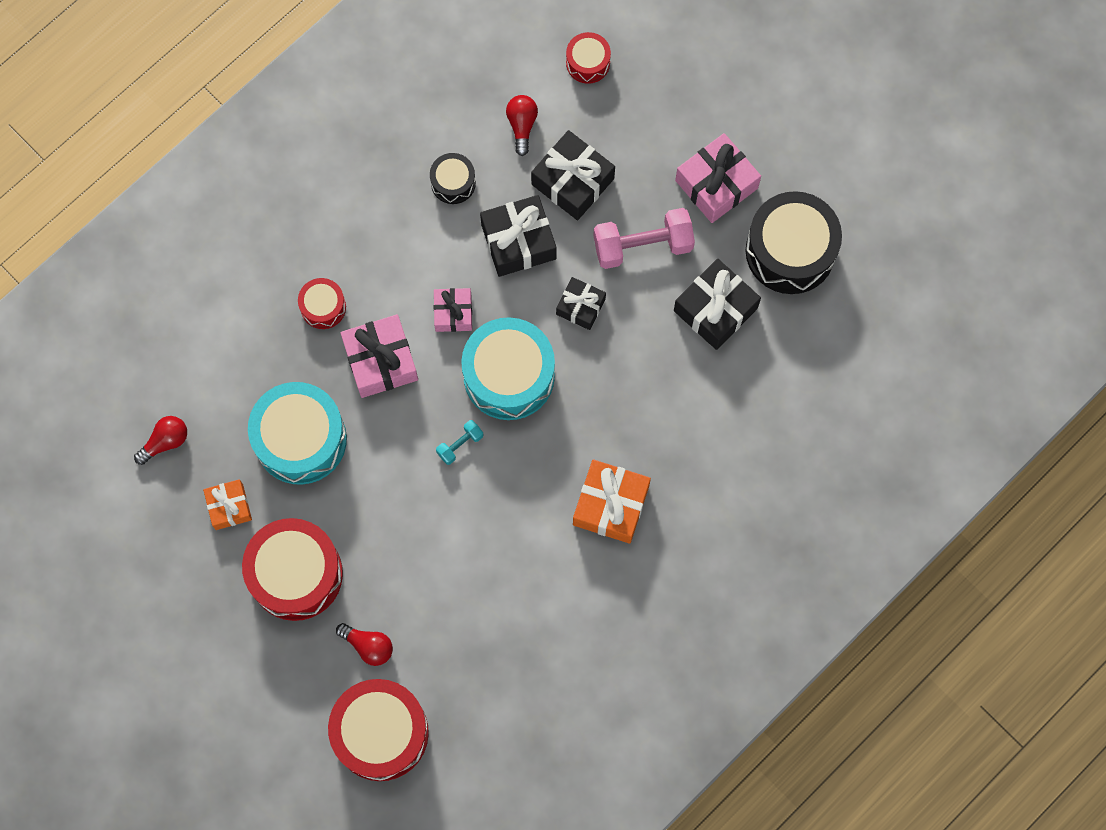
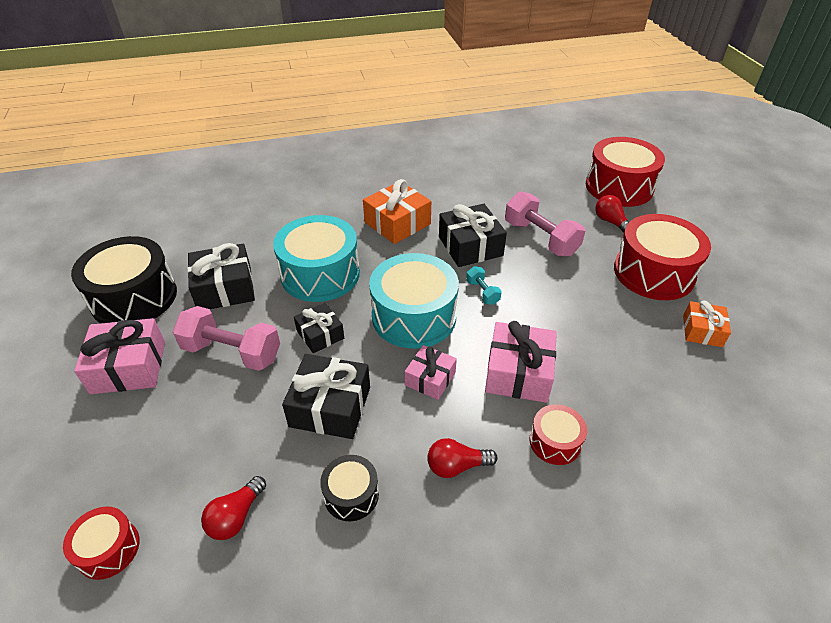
camera: 150 degrees left, 30 degrees down
(165, 442) = (760, 401): red light bulb -> red light bulb (456, 466)
(300, 439) = (619, 349): turquoise drum -> turquoise drum (320, 274)
(437, 568) = (540, 238): none -> pink dumbbell
(460, 445) = (482, 292): turquoise dumbbell -> turquoise dumbbell turned 75 degrees clockwise
(572, 181) = (238, 433): black gift -> black gift (470, 246)

